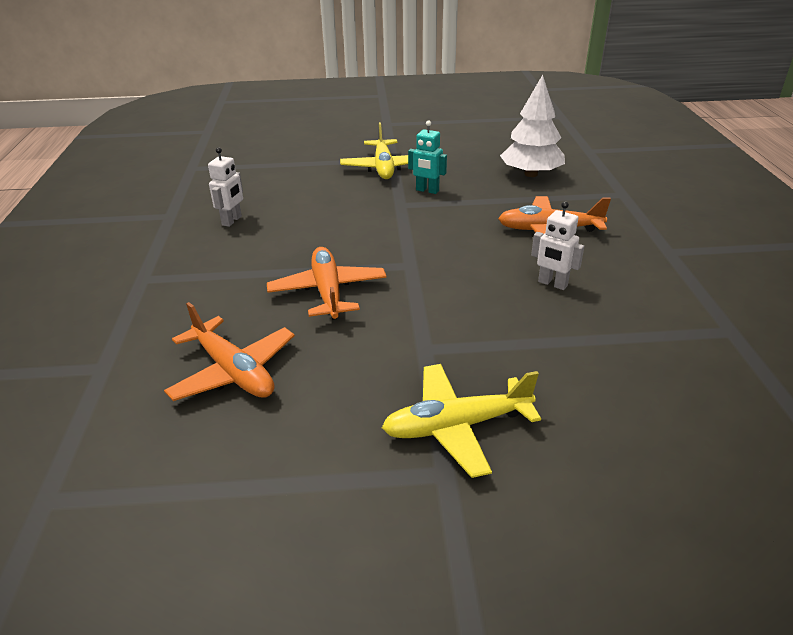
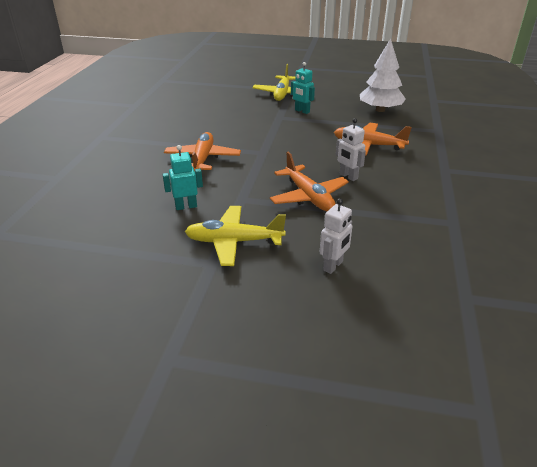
camera: 15 degrees right, 0 degrees up
(232, 221) = (169, 113): white robot -> white robot (333, 266)
(233, 371) = (124, 192): orange plane -> orange plane (308, 197)
(348, 378) = (186, 206): none -> turquoise robot

